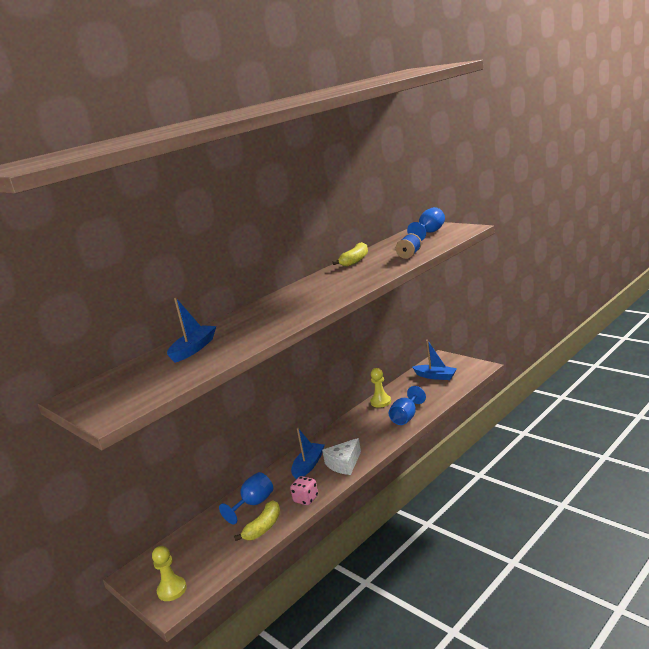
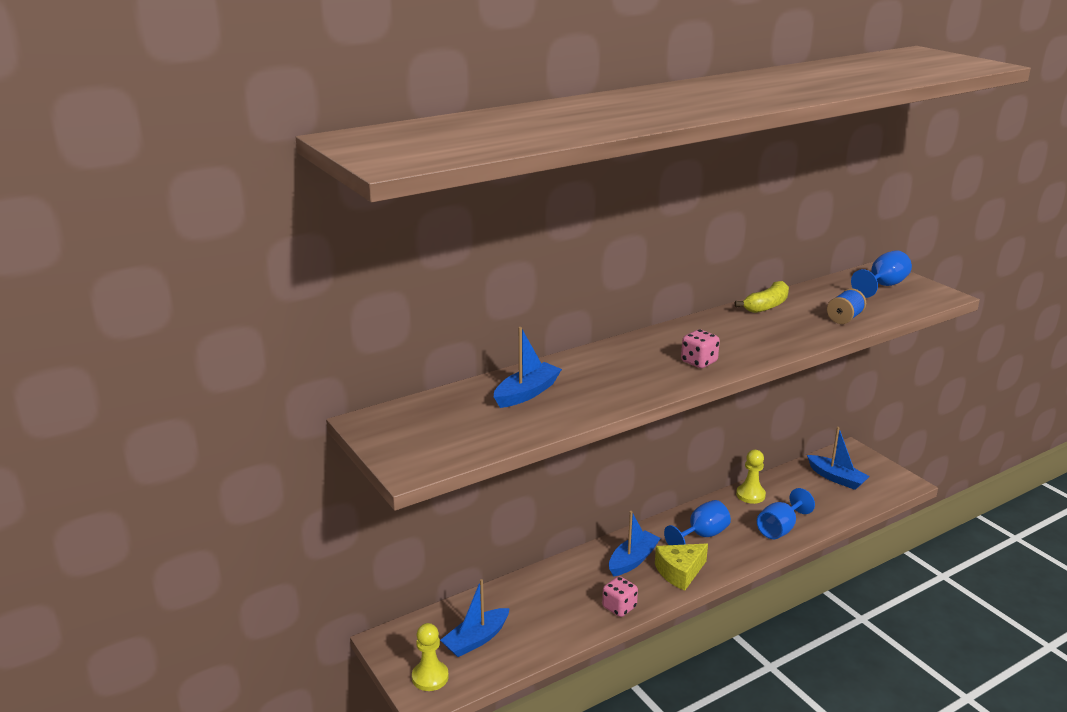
camera: 10 degrees right, 5 degrees up
(203, 552) = (476, 639): none -> blue boat
(254, 504) = (551, 593): blue goblet -> blue goblet (702, 535)
(263, 527) = (557, 630): yellow banana -> none
(316, 301) = (699, 362): none -> pink dice
(344, 464) = (680, 572): white cheese -> yellow cheese

